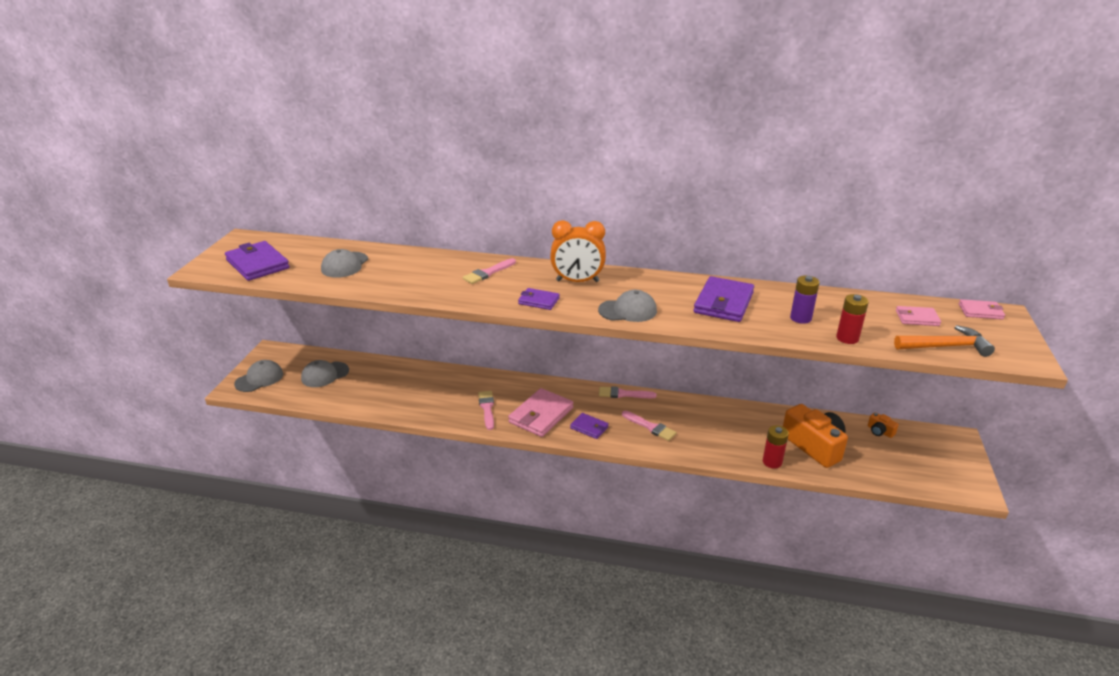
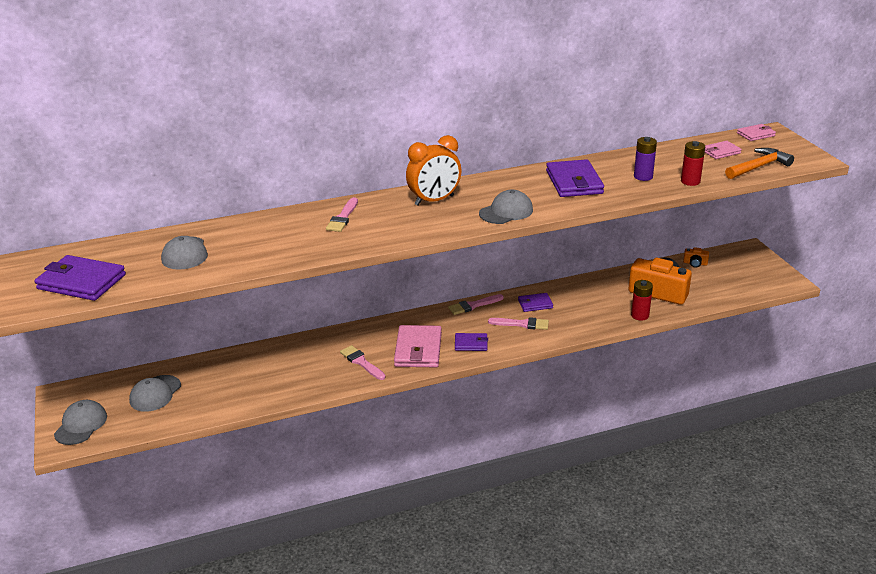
camera: 30 degrees left, 0 degrees up
(539, 301) = (421, 227): purple wallet -> purple wallet (535, 304)

